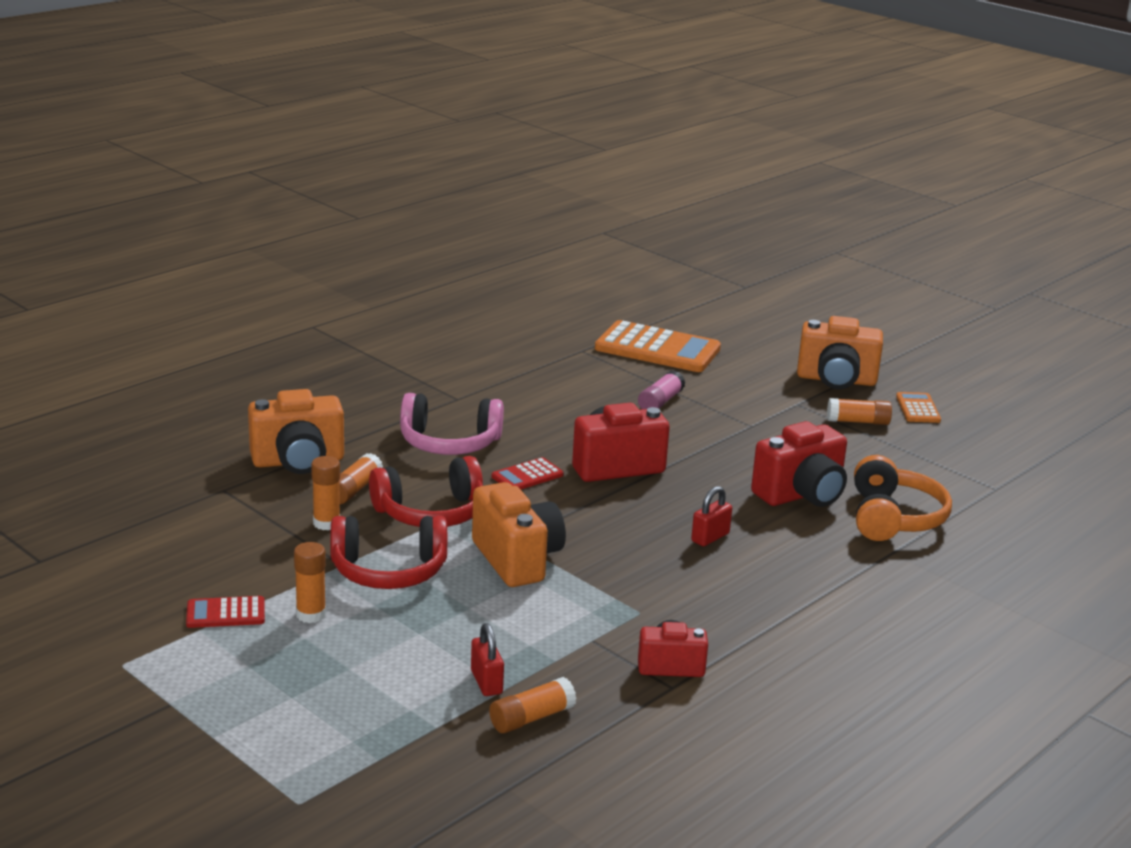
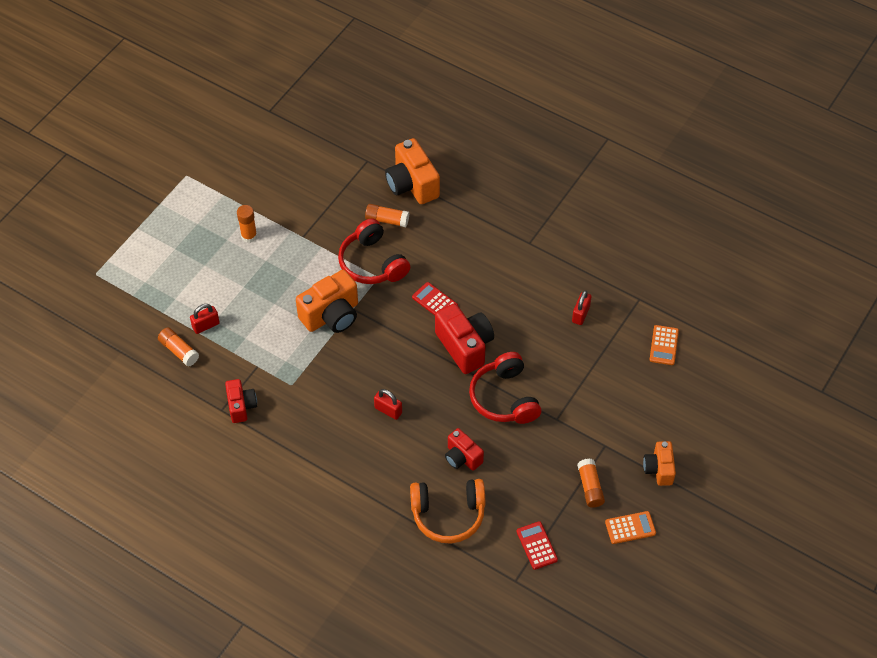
camera: 80 degrees right, 30 degrees up
(225, 613) = (241, 201): red calculator -> red calculator (536, 545)
(326, 523) = (344, 217): orange glue stick -> none
(389, 571) = (302, 258): red headphones -> red headphones (504, 398)
(449, 443) = (464, 252): pink headphones -> none
(591, 386) = (580, 314): none -> red padlock
(657, 349) = (664, 345): orange calculator -> orange calculator, size x0.49
(660, 402) = (572, 359): pink glue stick -> none
(801, 495) = (462, 457): red camera -> red camera, size x0.60
(836, 380) = (659, 469): orange camera -> orange camera, size x0.60

